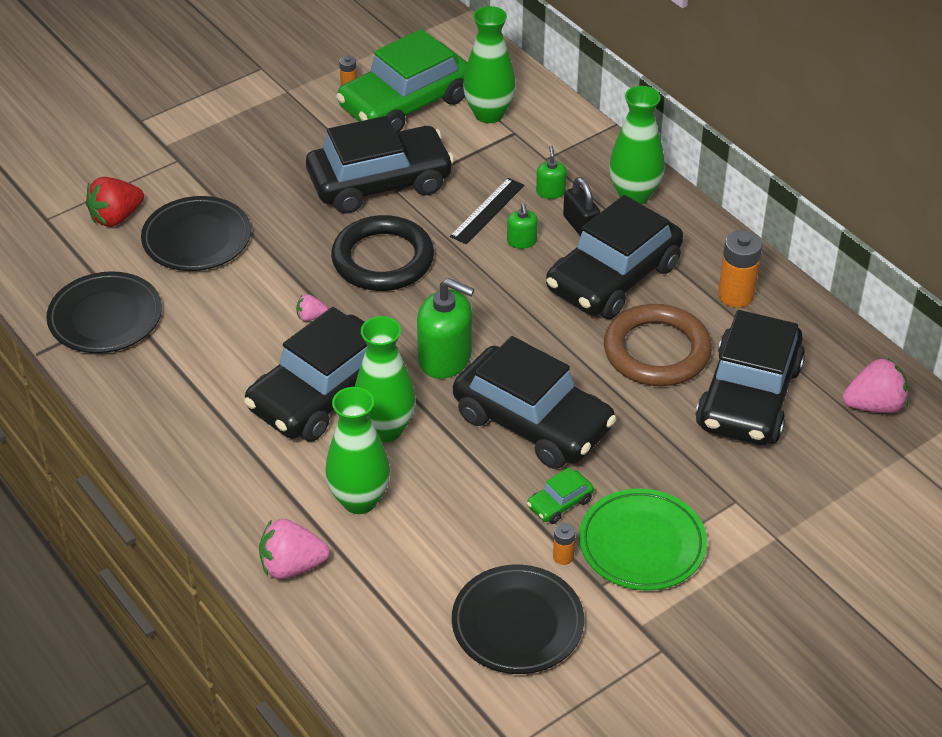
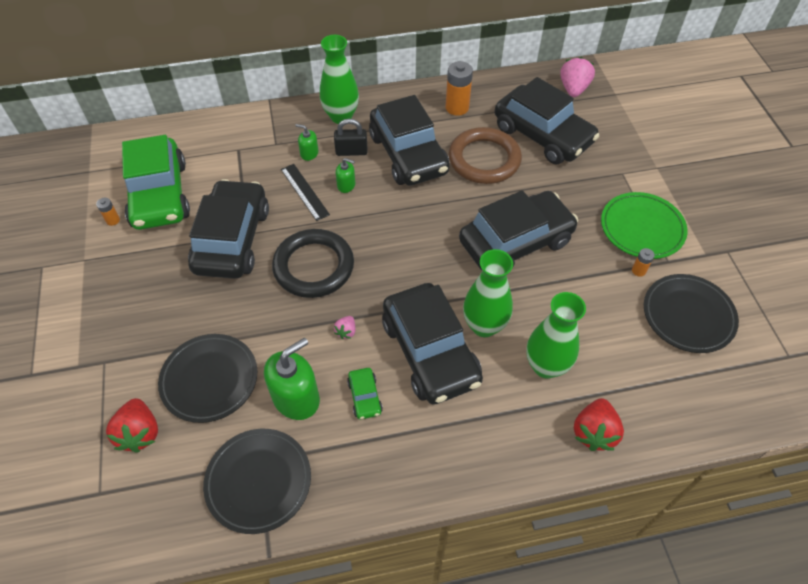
camera: 65 degrees left, 10 degrees up
(292, 566) = (594, 432): pink strawberry -> red strawberry
(445, 358) = (433, 267): green soap dispenser -> green soap dispenser (296, 398)
(489, 114) = (208, 155): green vase -> none
(560, 503) = (592, 255): green car -> green car (365, 397)

